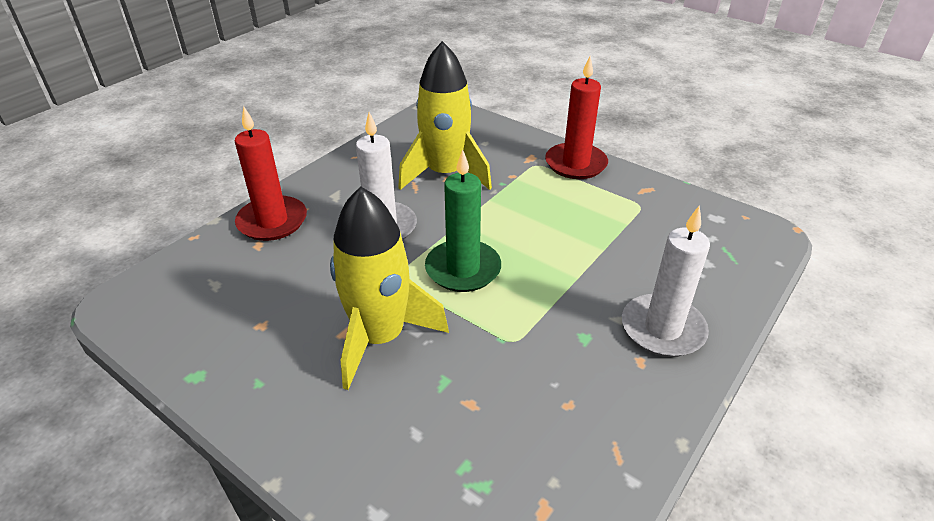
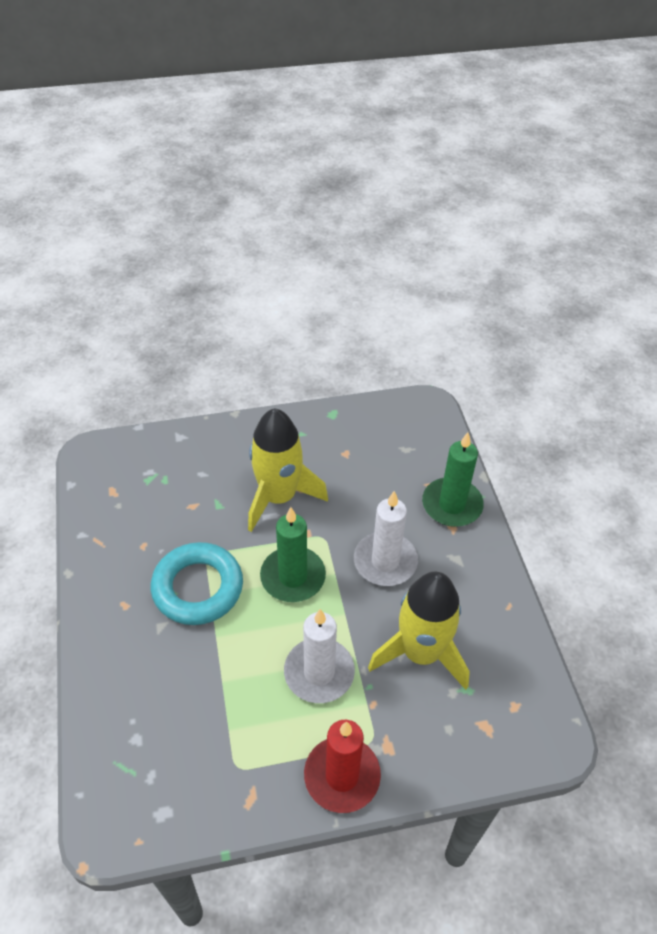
camera: 130 degrees right, 10 degrees up
(272, 221) = (452, 505): red candle -> green candle
(554, 321) = (198, 588): none -> turquoise ring
(662, 329) = (127, 641): white candle -> white candle (319, 672)

